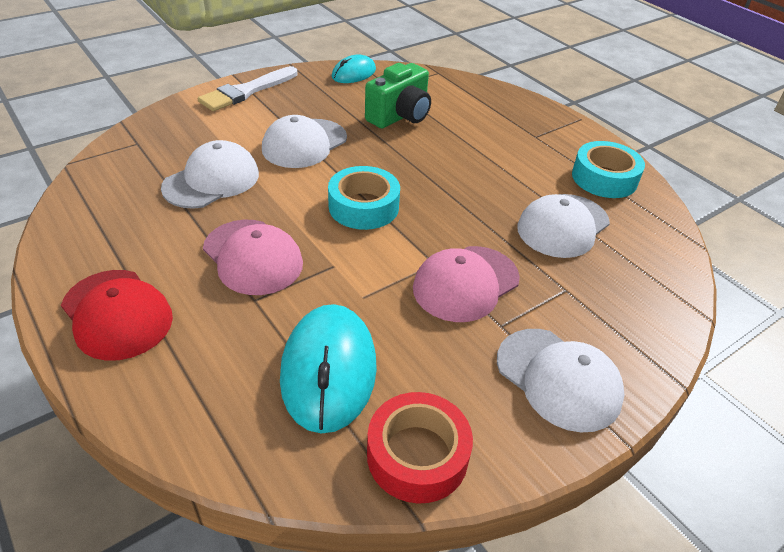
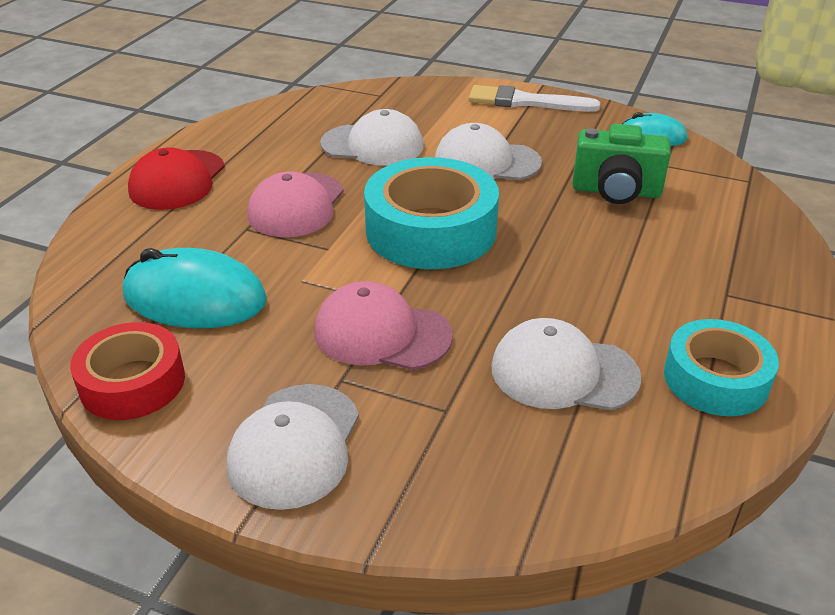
camera: 60 degrees right, 5 degrees down
(328, 370) = (195, 298): turquoise mouse -> turquoise mouse turned 45 degrees clockwise
(363, 207) = (431, 230): turquoise tape -> turquoise tape, size x1.59

